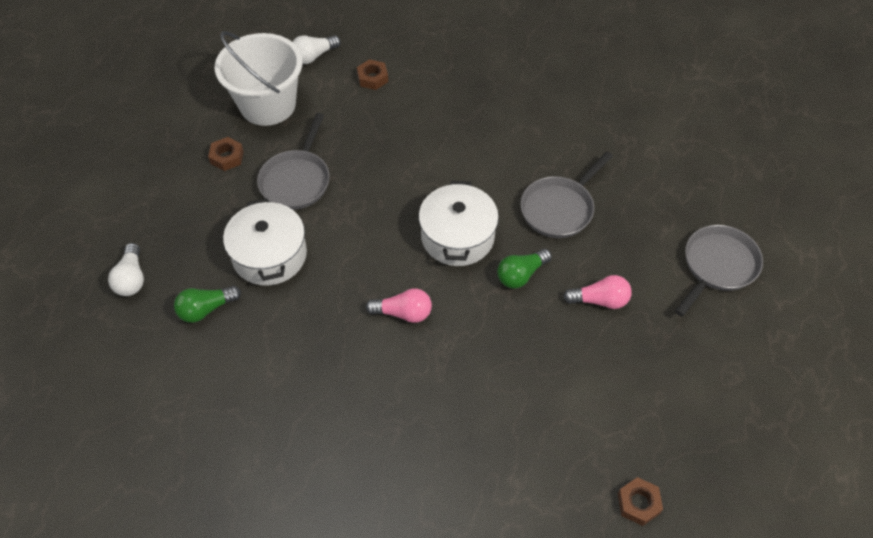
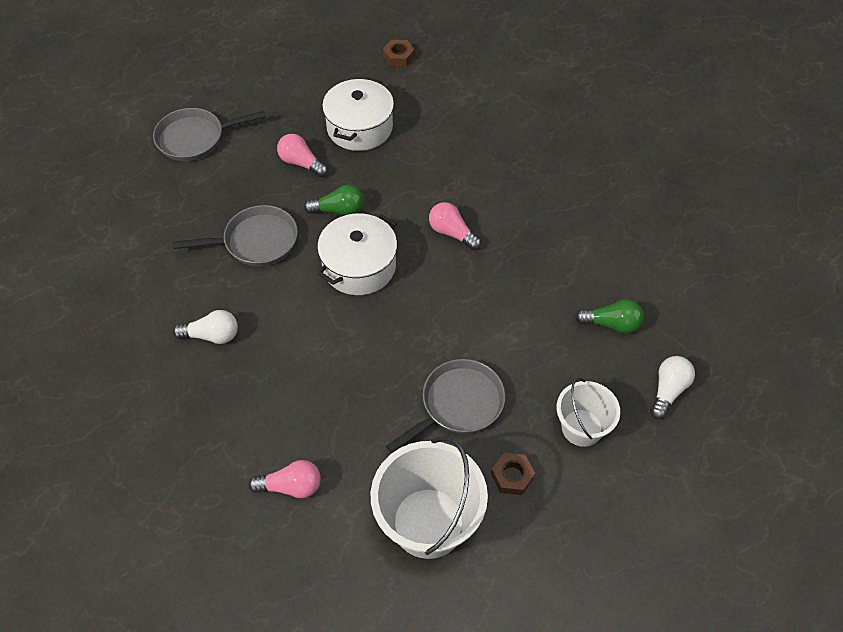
camera: 145 degrees left, 0 degrees up
(191, 214) = (582, 428): none -> white bucket
(269, 255) = (530, 341): white pot -> white pot (359, 127)
(313, 56) = (329, 565): white light bulb -> white light bulb (212, 335)
(372, 78) = (291, 486): brown nut -> pink light bulb

